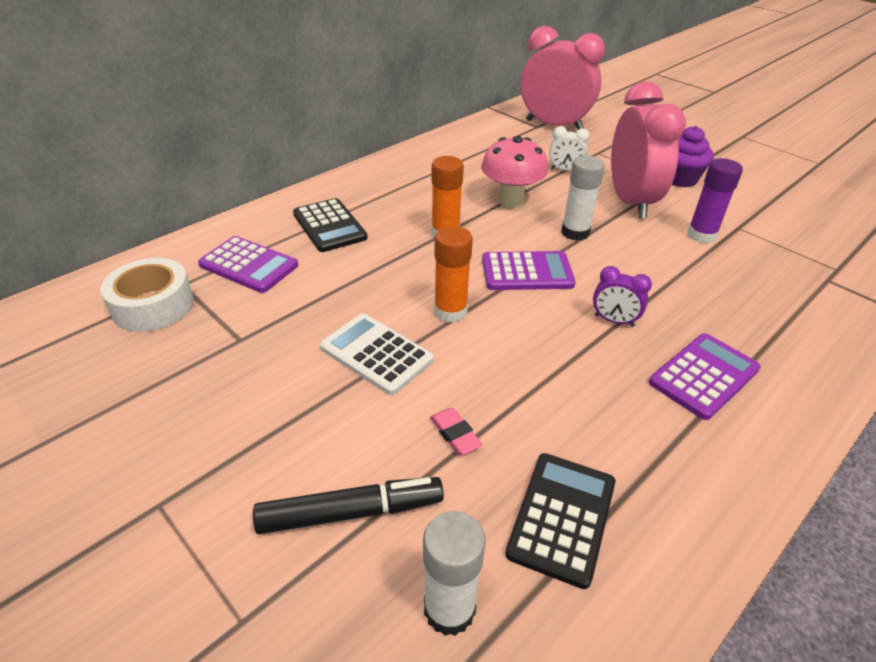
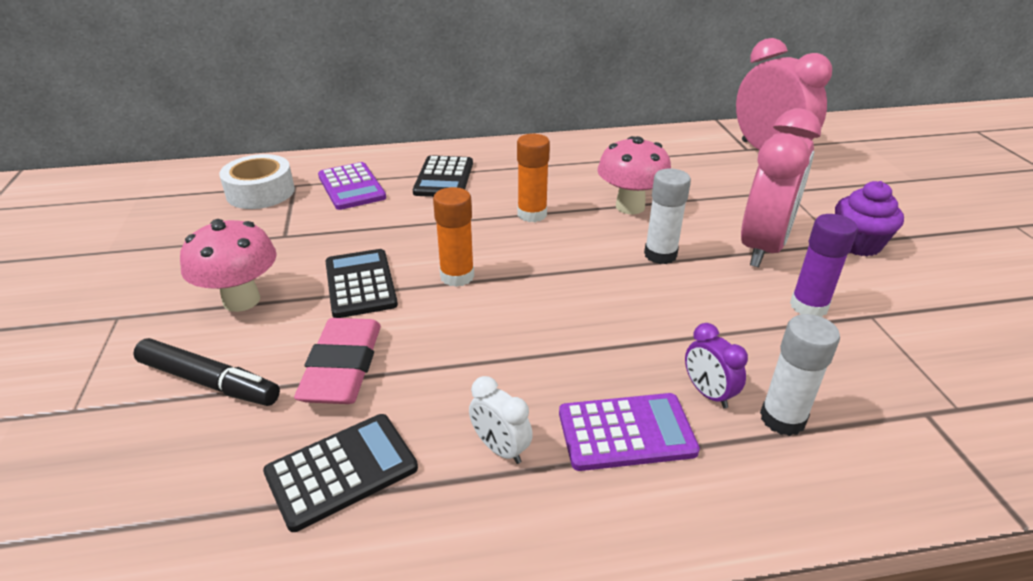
camera: 35 degrees right, 5 degrees down
(279, 421) = (241, 300): none -> pink mushroom
(376, 354) = (360, 284): white calculator -> black calculator
(449, 609) = (186, 481): white glue stick -> white glue stick (782, 419)
(455, 434) = (343, 367): pink eraser -> pink eraser, size x2.12
(527, 272) = (566, 271): purple calculator -> none
(565, 170) = (725, 196): white clock -> white clock (500, 449)
(614, 320) = (597, 344): purple clock -> purple clock (708, 393)

